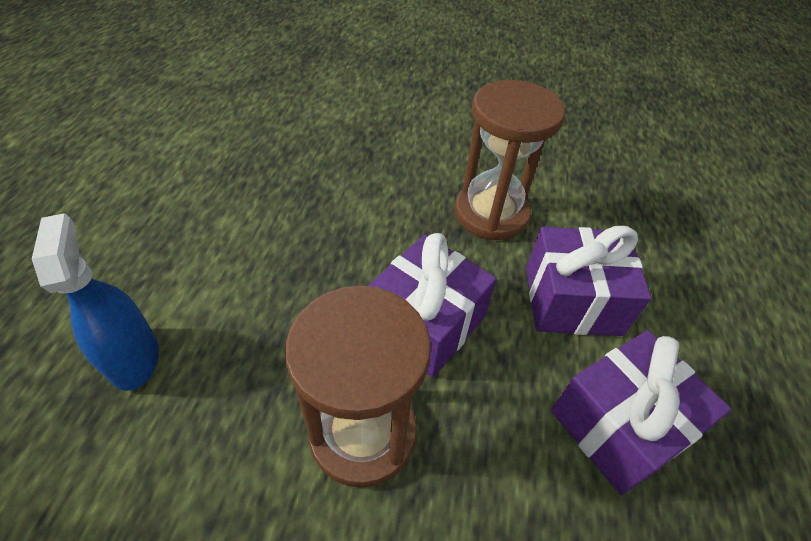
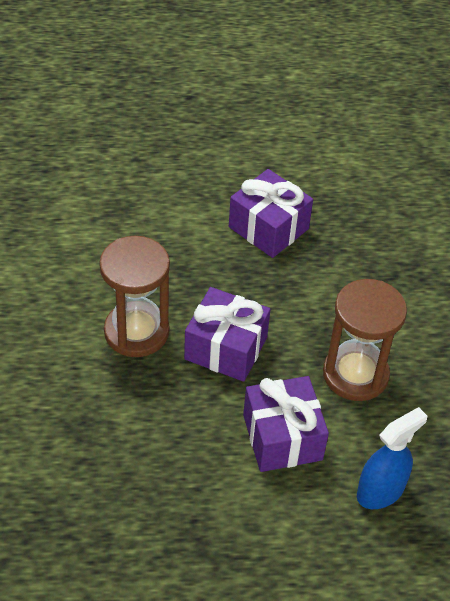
camera: 75 degrees right, 0 degrees up
(133, 357) = (148, 214): blue spray bottle -> blue spray bottle (380, 491)
(619, 425) = (183, 467): purple gift -> purple gift (268, 228)

